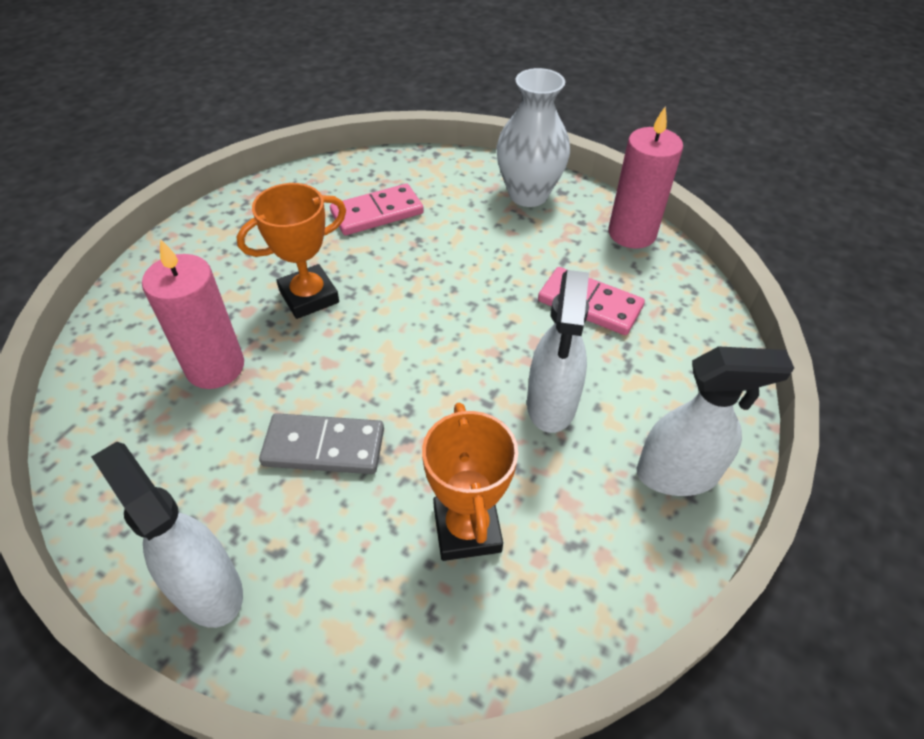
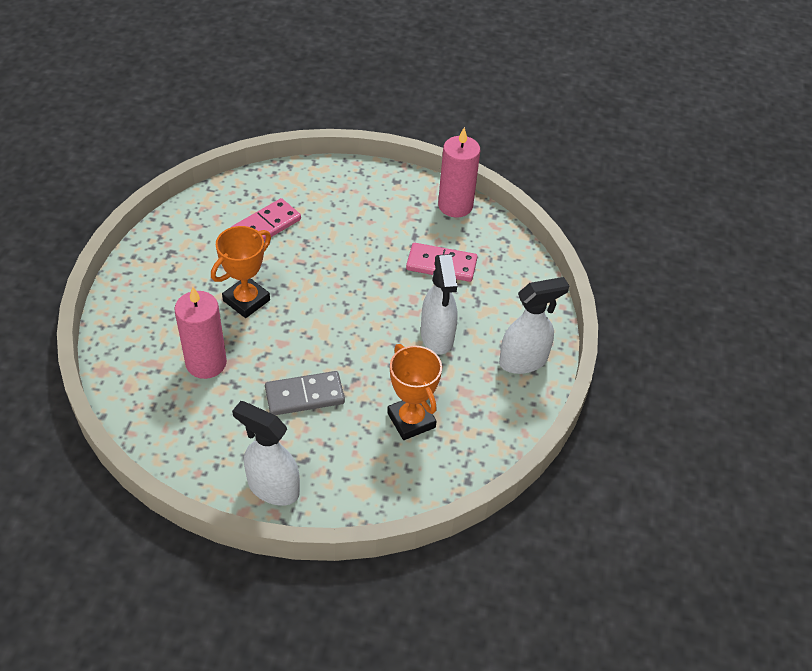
camera: 20 degrees left, 0 degrees up
(528, 195) = (372, 188): white vase -> none

